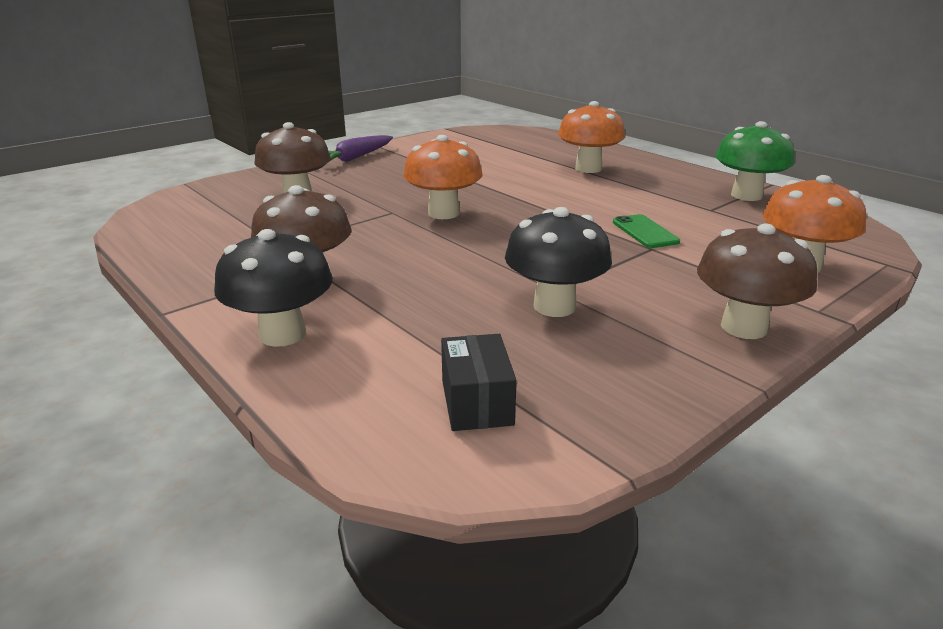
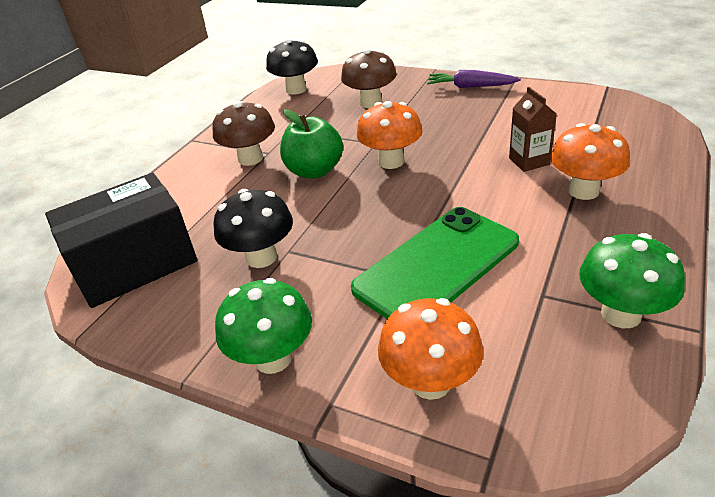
camera: 70 degrees right, 10 degrees up
(282, 334) = (184, 179): black mushroom -> black mushroom (296, 89)
(404, 249) = (314, 171): none -> green apple
(477, 402) = (135, 264): black box -> black box, size x2.18
(522, 171) = (529, 161): none -> brown carton
(645, 232) = (437, 265): green phone -> green phone, size x2.36
(743, 327) = (273, 358): brown mushroom -> green mushroom

